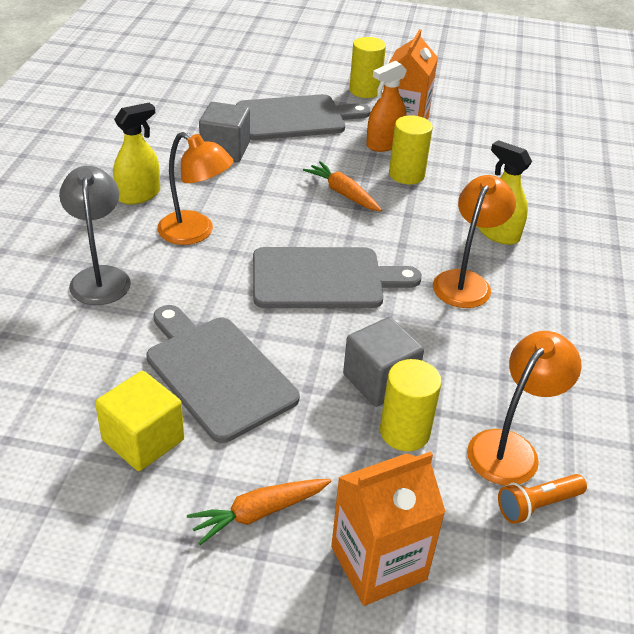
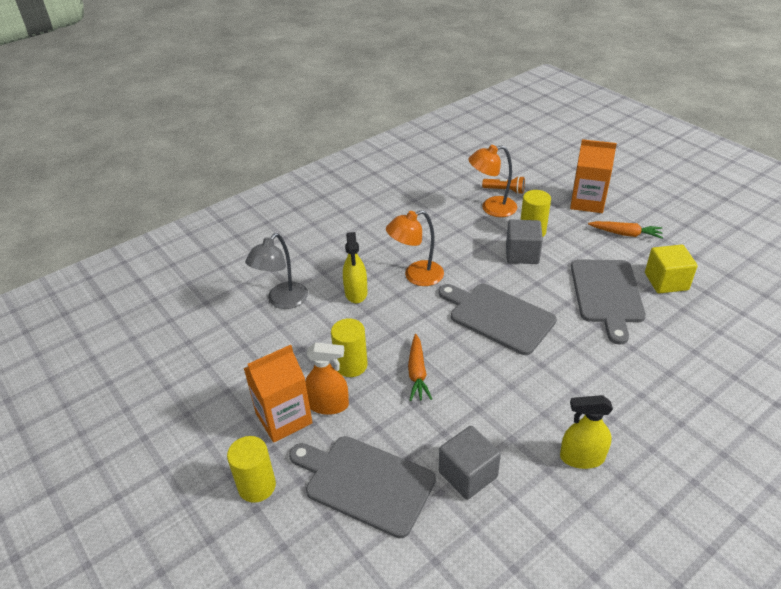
camera: 135 degrees left, 0 degrees up
(100, 277) = (651, 389): grey lamp -> grey lamp (282, 301)
(195, 233) = (558, 393): orange lamp -> none

